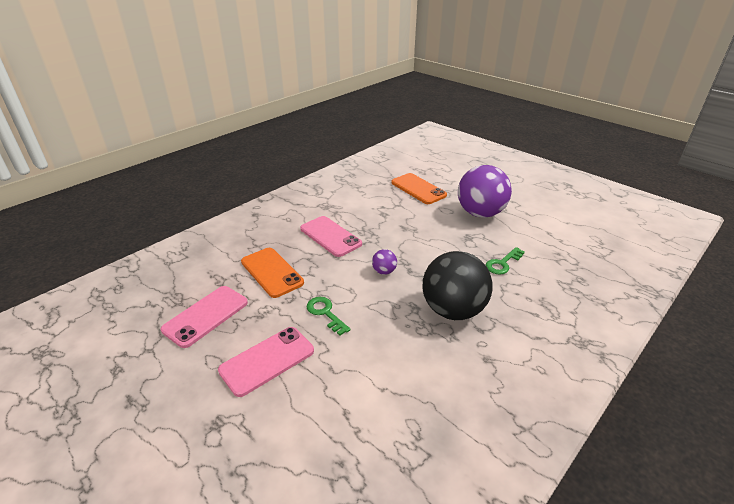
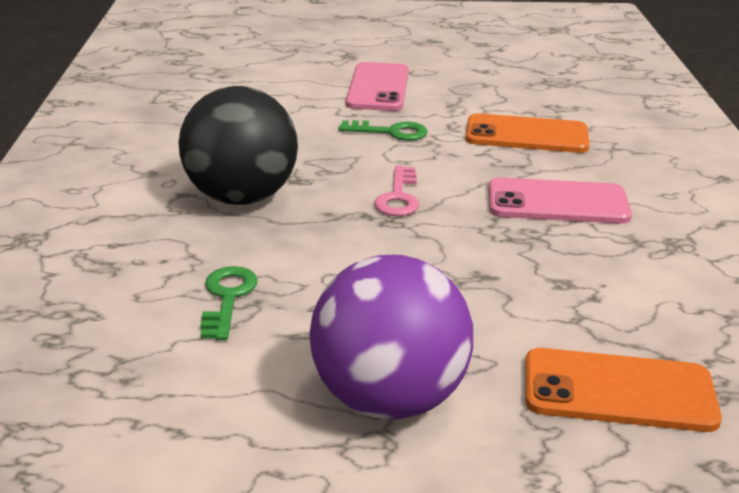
camera: 135 degrees right, 5 degrees down
(206, 316) = (498, 85): pink phone -> none
(384, 271) = (398, 197): purple ball -> pink key

